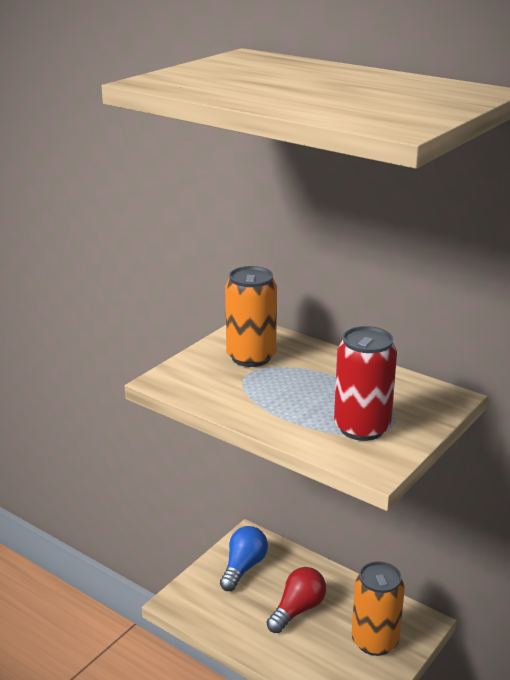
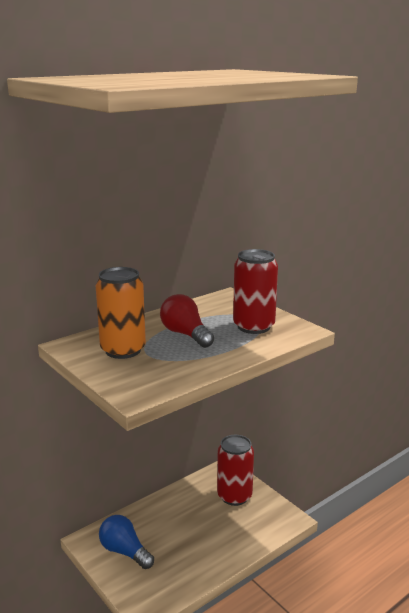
camera: 75 degrees left, 5 degrees down
(297, 610) = (188, 529): red light bulb -> red light bulb (185, 334)
(375, 641) = (234, 496): orange can -> red can

